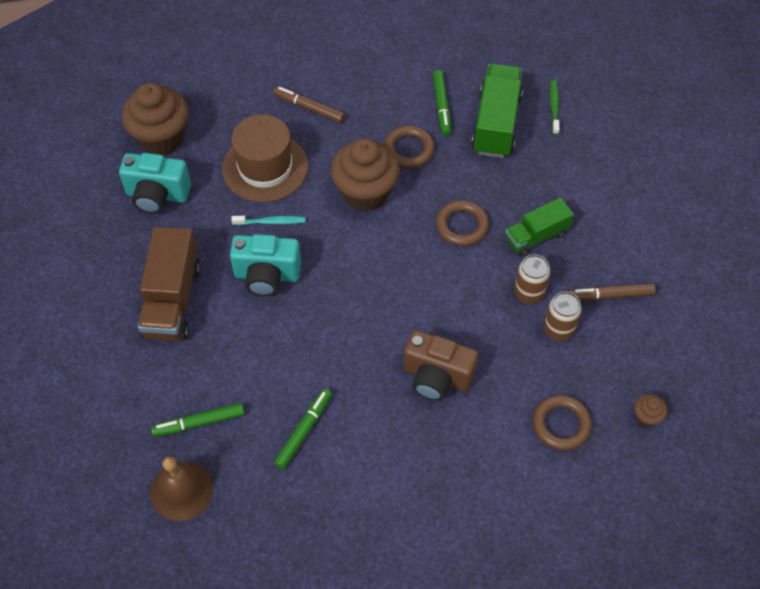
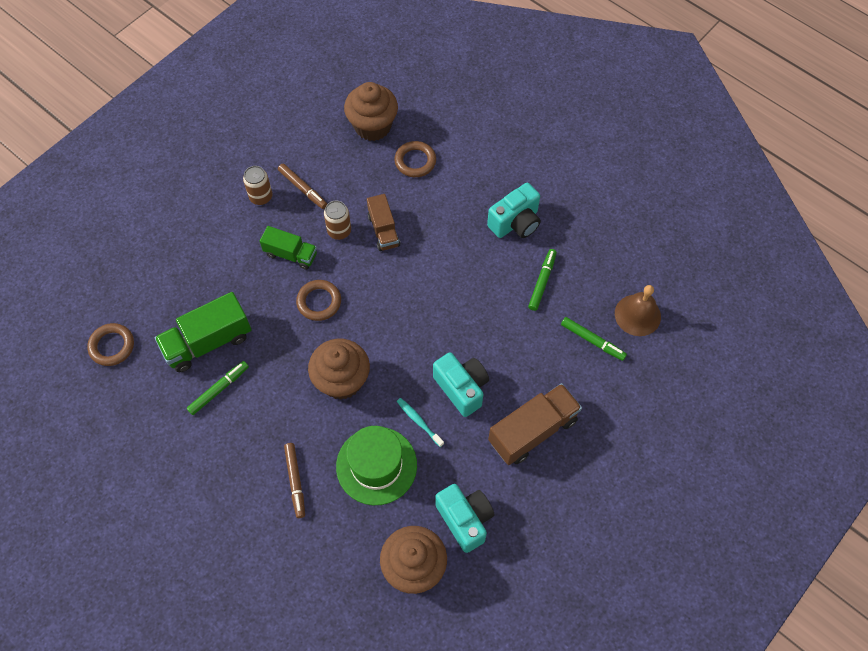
camera: 130 degrees left, 5 degrees up
(265, 167) = (376, 465): brown hat -> green hat
(304, 431) = (542, 282): green marker -> green marker turned 120 degrees clockwise
(395, 463) = (515, 223): none -> turquoise camera
(408, 150) = (279, 381): brown ring -> brown ring (112, 346)
(436, 377) = (443, 240): brown camera -> none
(495, 332) = (383, 230): none -> brown truck
(554, 106) = (161, 316): green toothbrush -> none
(558, 329) = (352, 200): brown can -> brown can (261, 197)
(646, 417) = (372, 126): brown cupcake -> brown cupcake, size x2.31

